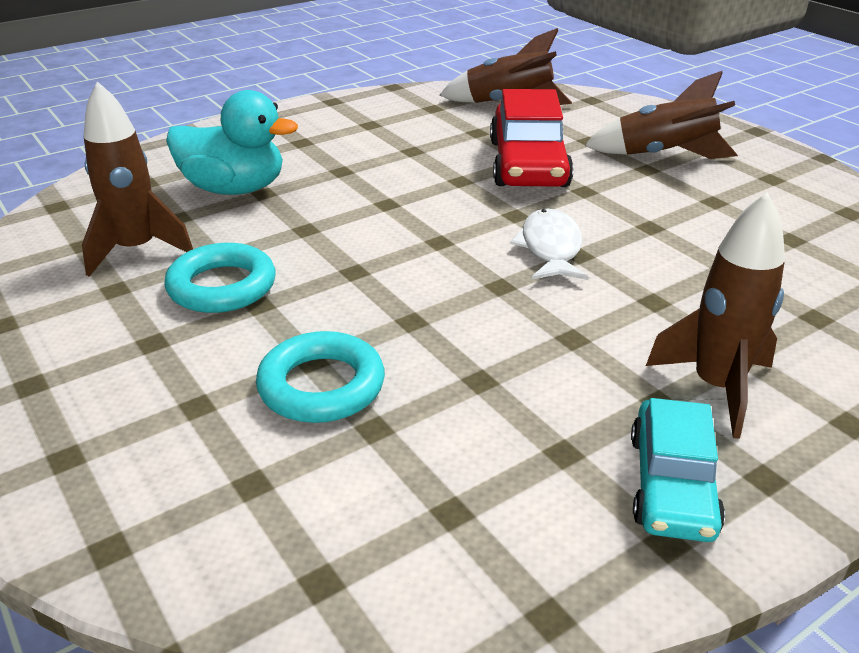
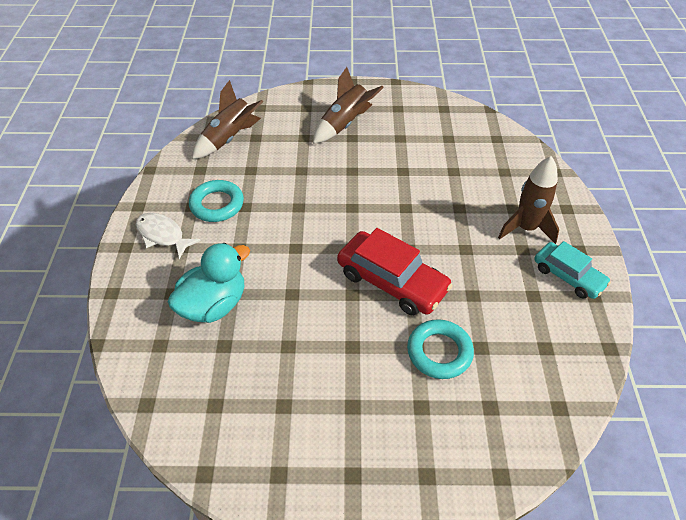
camera: 55 degrees left, 15 degrees up
(137, 250) = (247, 380): brown rocket -> none
(222, 286) = (322, 355): turquoise ring -> turquoise ring (217, 204)
(528, 163) = (306, 173): red car -> red car (392, 281)
(550, 248) = (392, 214): white fish -> white fish (162, 235)

